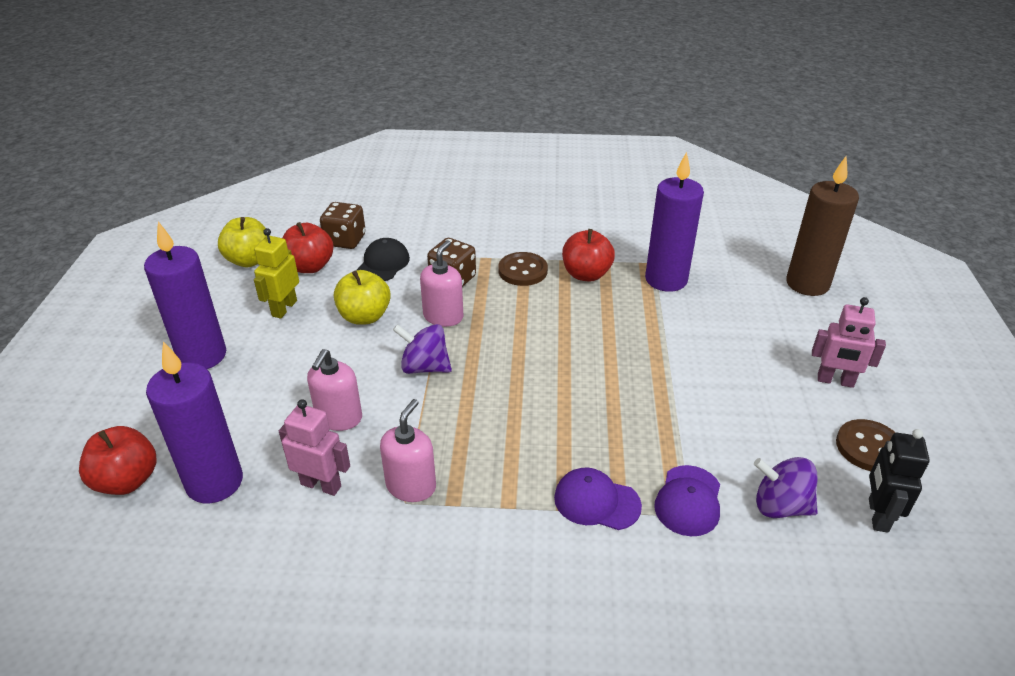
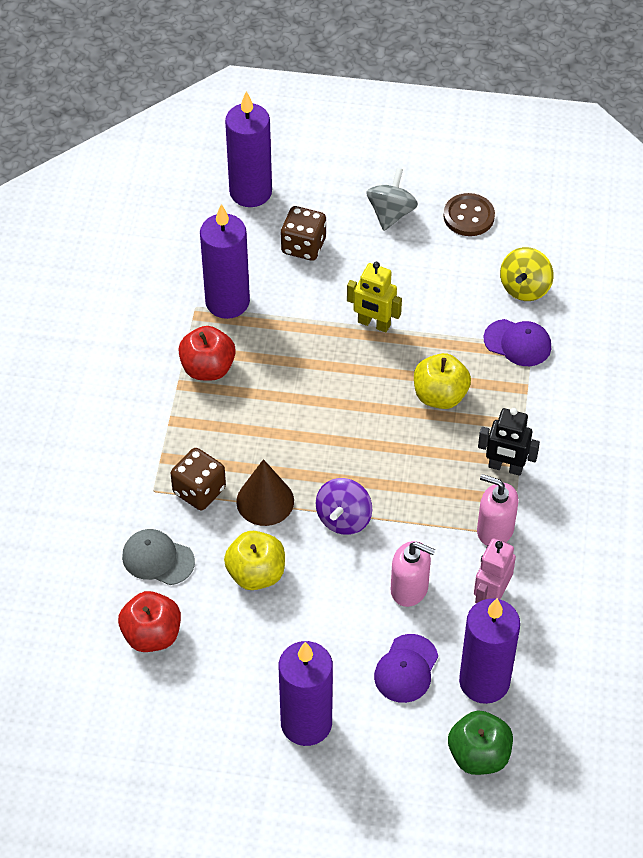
camera: 85 degrees left, 15 degrees up
(127, 480) = (479, 755): red apple -> green apple
(249, 260) = (128, 702): yellow apple -> yellow apple (440, 396)
(284, 308) = (231, 654): yellow robot -> yellow robot (373, 324)
(345, 240) = (100, 601): brown dice -> brown dice (303, 246)
(383, 264) = (158, 559): black cap -> grey cap
(443, 316) = (265, 501): pink soap dispenser -> brown cone
(522, 271) = (192, 424): brown button -> none
(596, 501) = (516, 402): purple cap -> purple cap (406, 669)
(780, 506) = (525, 288): purple spinning top -> yellow spinning top
(807, 284) = (250, 192): brown candle -> purple candle
(835, 381) = (391, 213): pink robot -> grey spinning top
(877, 515) = (535, 233): black robot -> black robot (505, 467)

